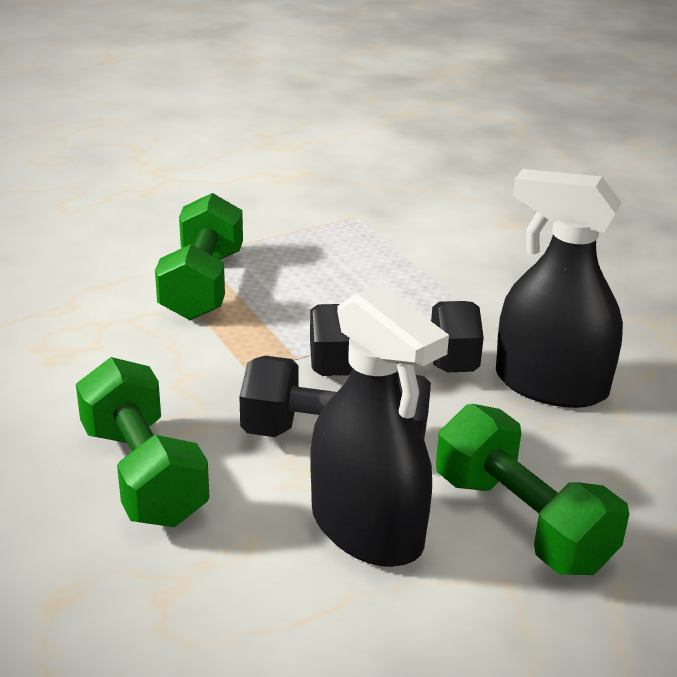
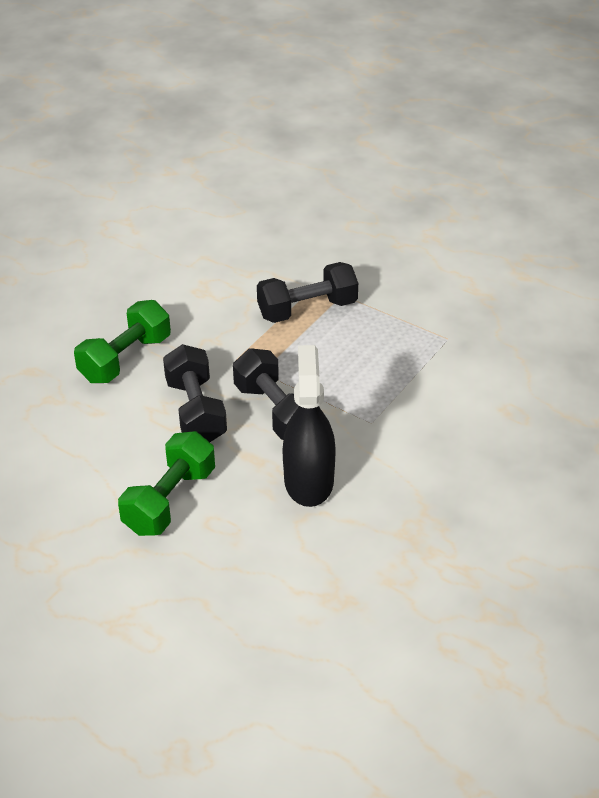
camera: 65 degrees right, 10 degrees up
(202, 285) = (307, 309): green dumbbell -> black dumbbell
(367, 528) = (131, 446): black spray bottle -> none

